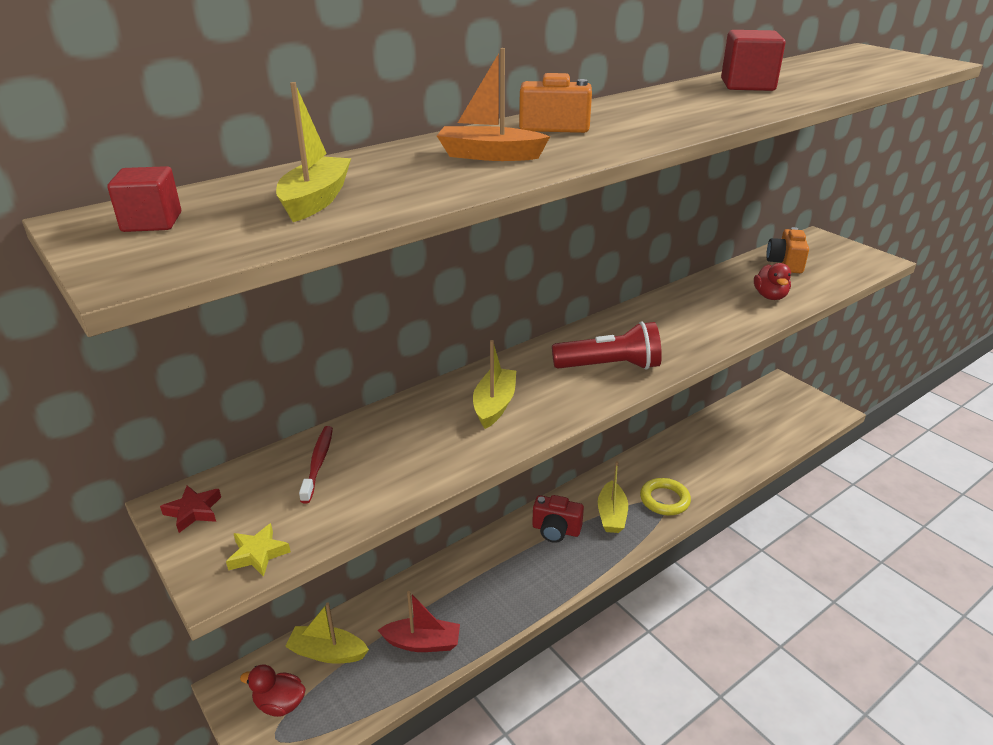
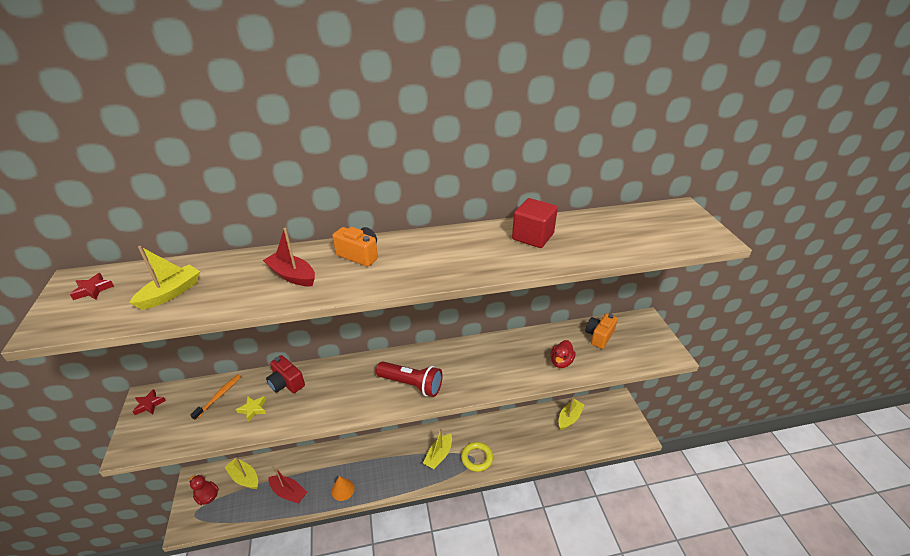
camera: 25 degrees right, 5 degrees up
(152, 222) = (93, 290): red cube -> red star
(258, 554) = (153, 442): yellow star -> yellow star (253, 409)
(318, 463) = (219, 396): red toothbrush -> orange toothbrush
(489, 155) = (292, 275): orange boat -> red boat
(494, 405) = (328, 390): yellow boat -> yellow boat (569, 418)
(506, 605) = (343, 489): none -> orange cone
(556, 530) = (401, 452): red camera -> red camera (286, 383)

